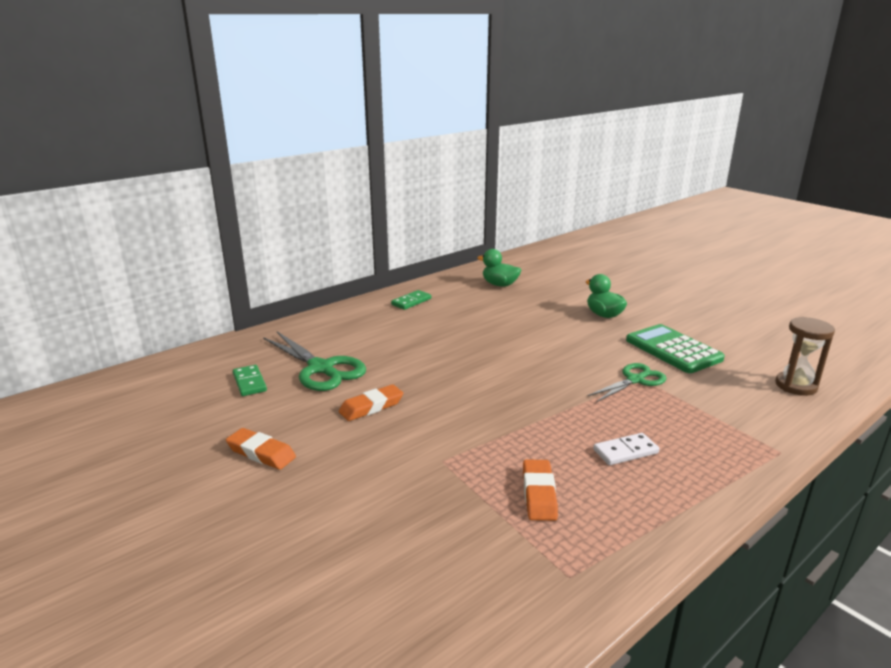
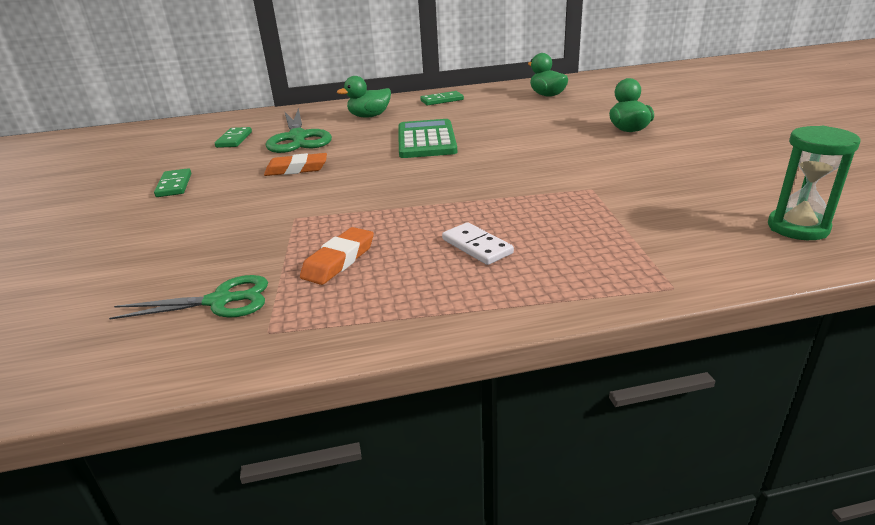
camera: 30 degrees right, 5 degrees up
(261, 453) = (174, 185): orange eraser -> green domino
(362, 330) = (369, 116): none -> green duck
(625, 451) = (477, 246): white domino -> white domino turned 45 degrees clockwise
(635, 380) = (581, 189): green scissors -> green scissors (220, 301)
(673, 350) = (669, 169): green calculator -> green calculator (426, 140)
(796, 386) = (797, 228): brown hourglass -> green hourglass

